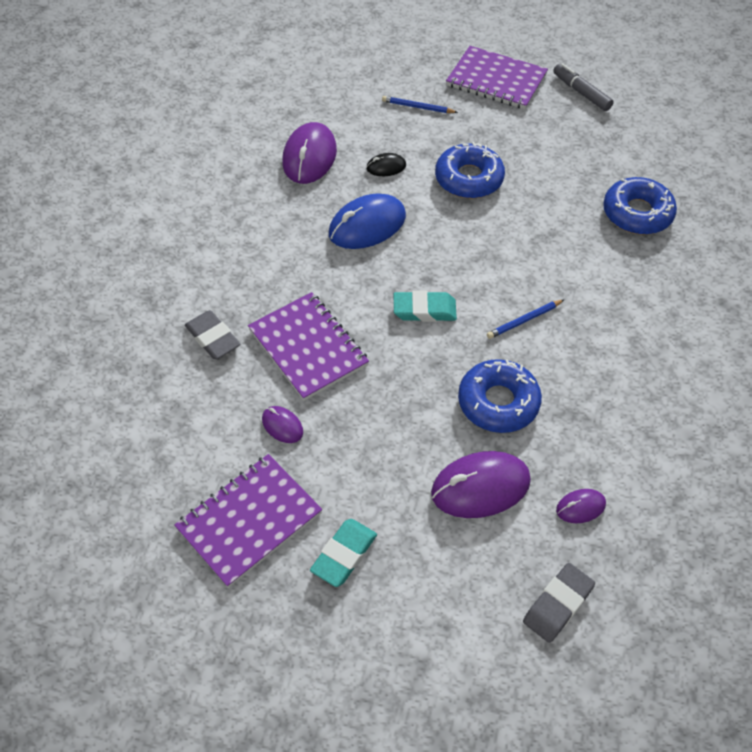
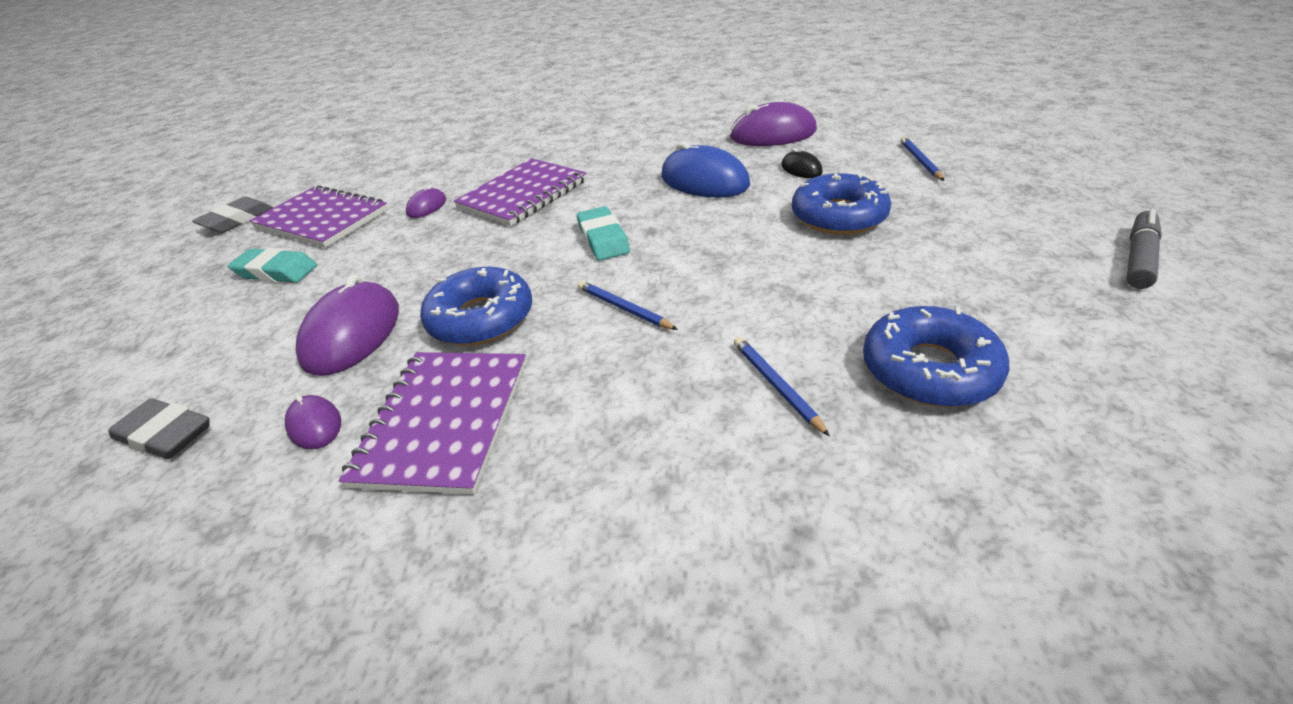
camera: 75 degrees right, 15 degrees down
(213, 338) = (518, 156): grey eraser -> grey eraser (237, 220)
(480, 487) = (352, 333): purple mouse -> purple mouse turned 45 degrees clockwise
(496, 80) = (1048, 192): purple notebook -> purple notebook (444, 421)
(627, 275) = (776, 385): none -> blue pencil

